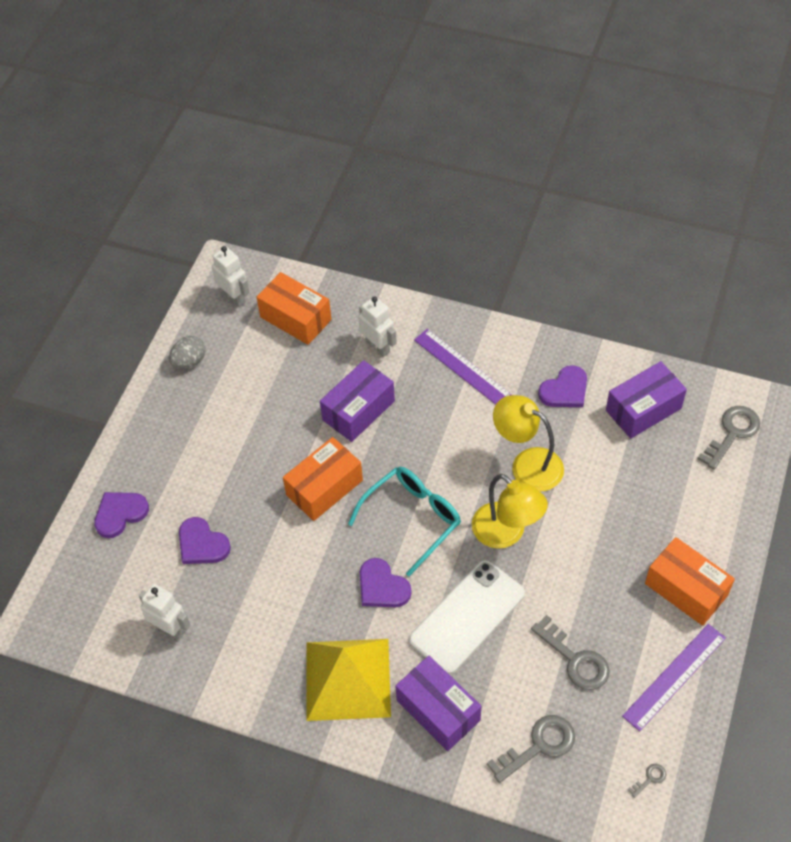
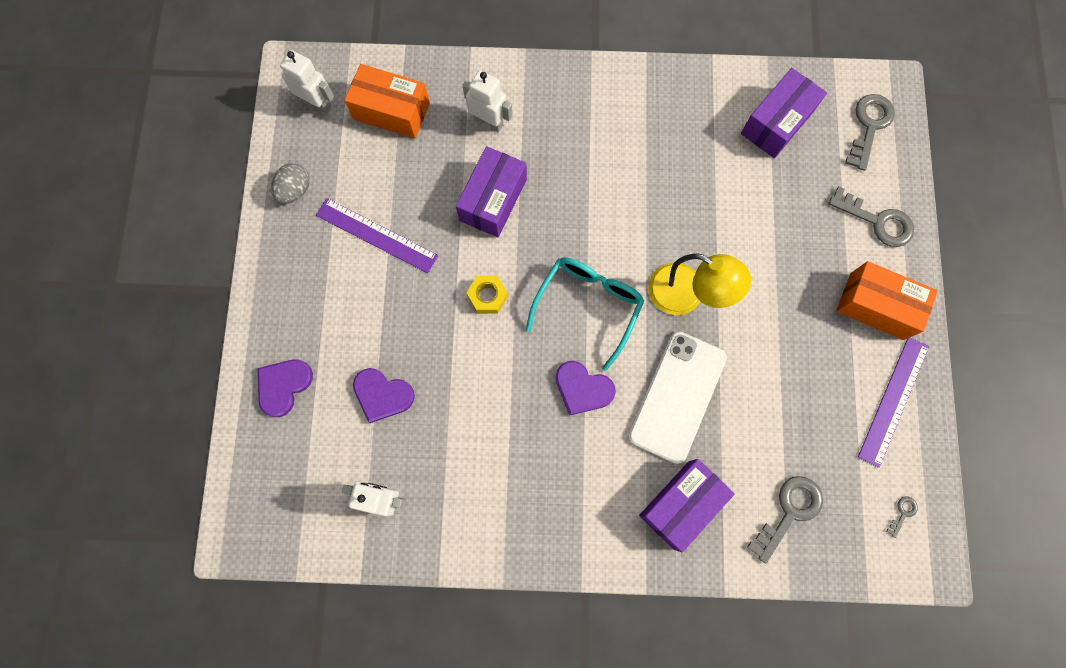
camera: 20 degrees left, 20 degrees up
(324, 488) = (487, 296): orange box -> yellow nut
(348, 679) = (582, 498): yellow pyramid -> none
(438, 710) = (681, 504): purple box -> purple box turned 75 degrees counterclockwise
(462, 367) = (583, 123): purple ruler -> purple ruler (377, 235)
(527, 464) = (682, 214): yellow lamp -> none
(565, 390) = (693, 122): purple heart -> none
(575, 659) = (795, 411): grey key -> grey key (877, 221)

